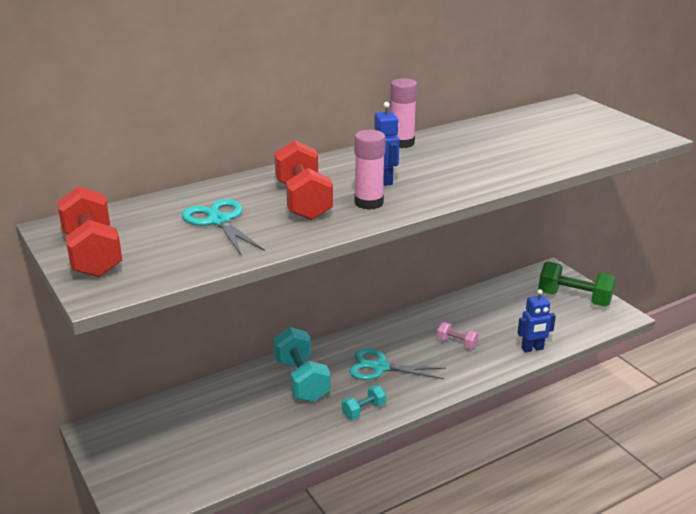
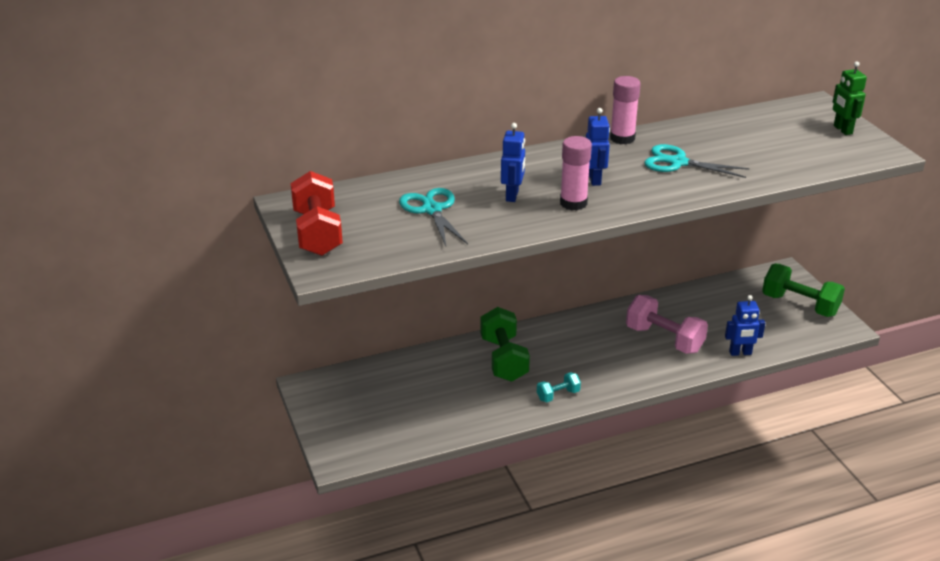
camera: 10 degrees right, 5 degrees up
(301, 380) = (503, 359): turquoise dumbbell -> green dumbbell
(303, 201) = (512, 196): red dumbbell -> blue robot
(380, 367) = (582, 355): turquoise scissors -> turquoise scissors (678, 163)
(456, 343) = (664, 339): pink dumbbell -> pink dumbbell, size x1.94
(607, 122) = (842, 130): none -> green robot

